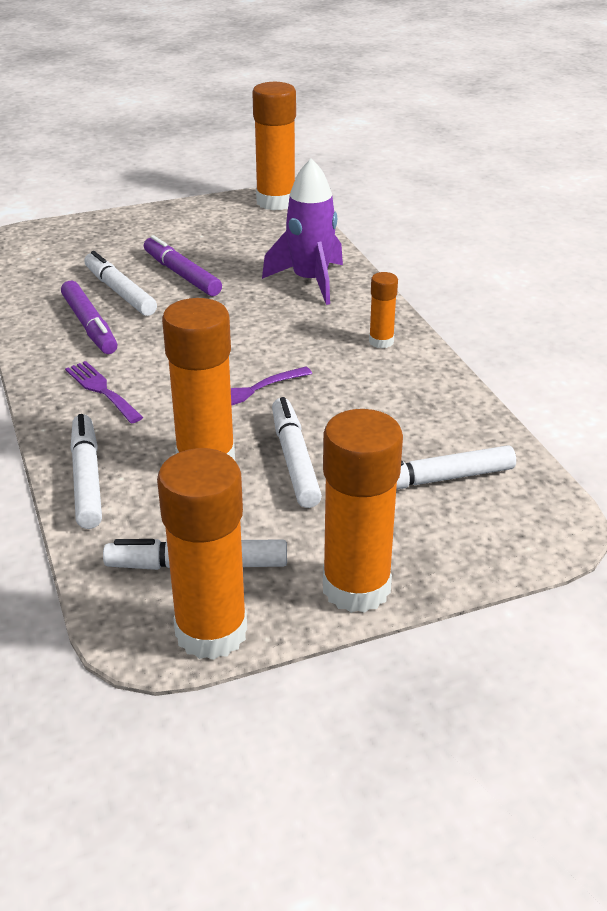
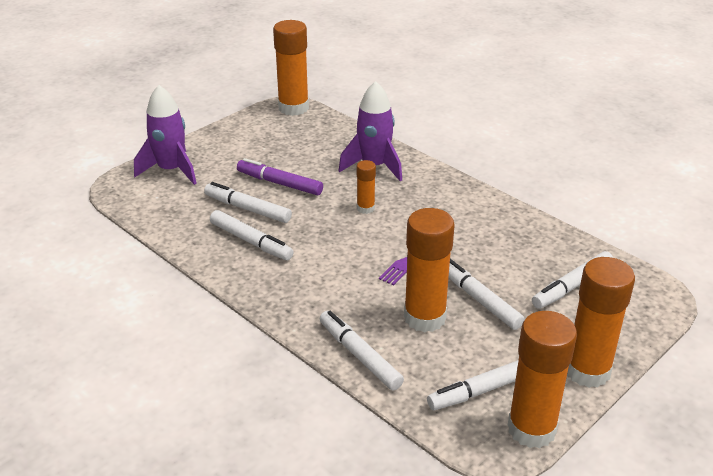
camera: 25 degrees left, 0 degrees up
(79, 236) = (171, 170): none -> purple rocket
(89, 325) = (251, 241): purple marker -> white marker
(101, 390) = (307, 288): purple fork -> none
(381, 341) = (459, 199): orange glue stick -> orange glue stick (365, 208)

